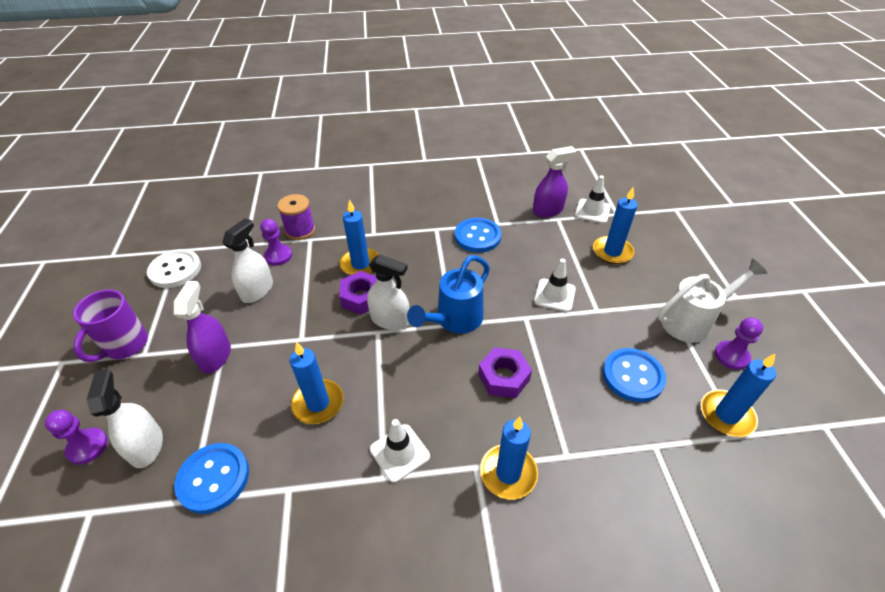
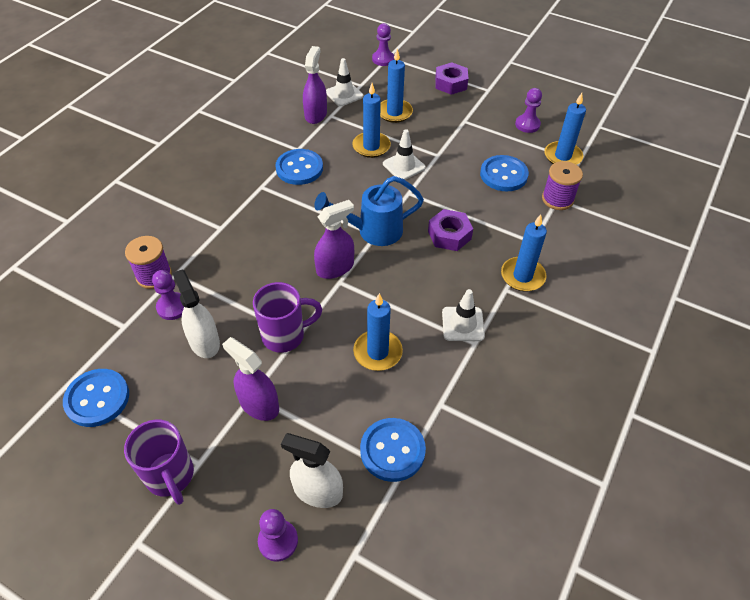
camera: 55 degrees left, 5 degrees up
(175, 270) = (97, 399): white button -> blue button
(294, 331) = (285, 335): none -> purple mug
(360, 264) = (250, 255): blue candle -> blue candle (371, 146)
(362, 297) = (291, 273): purple nut -> purple nut (451, 83)
(390, 320) = (335, 268): white spray bottle -> purple spray bottle
(455, 320) = (373, 231): blue watering can -> blue watering can turned 90 degrees clockwise
(654, 446) = (557, 199): none -> purple spool
(667, 208) = (383, 59): none -> purple pawn
(692, 321) = (488, 121): white watering can -> none

